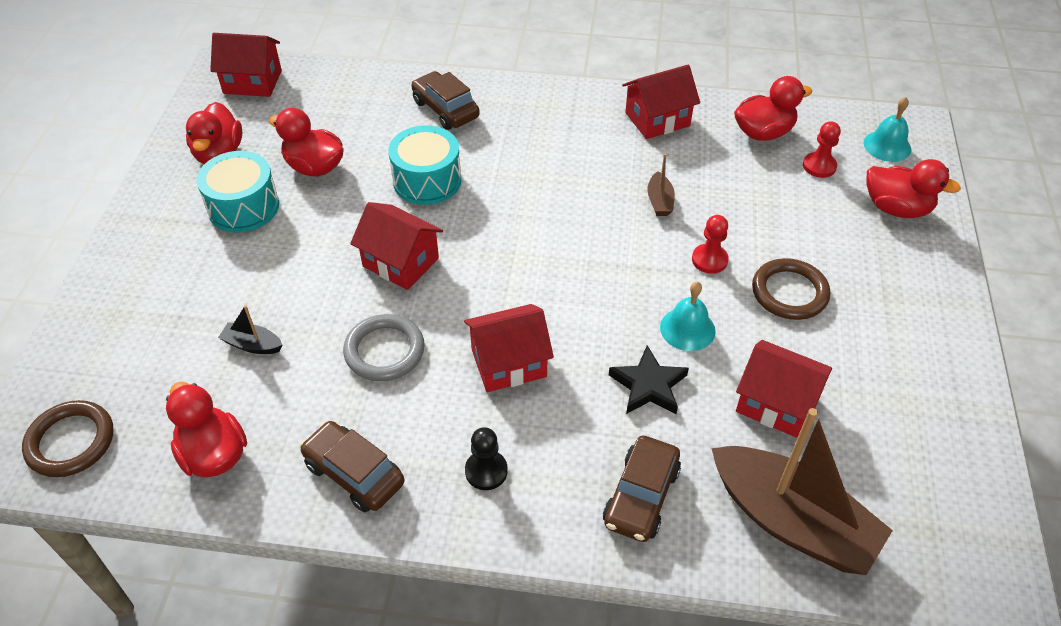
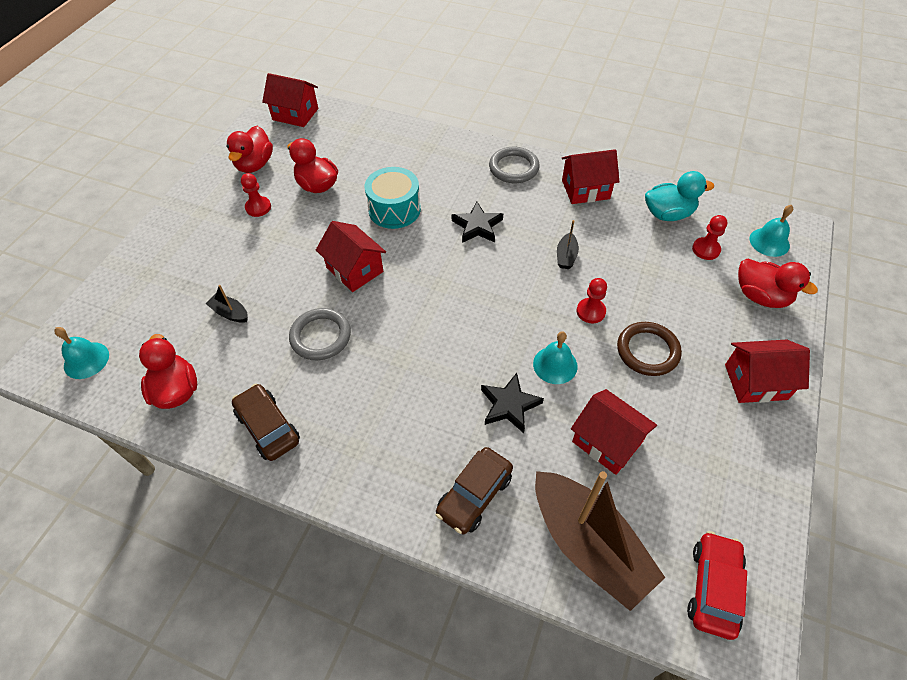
camera: 15 degrees right, 5 degrees up
(71, 441) = (86, 360): brown ring -> turquoise bell
(243, 207) = (258, 207): turquoise drum -> red pawn
(445, 109) = (426, 156): brown car -> none
(486, 471) = (363, 447): black pawn -> none
(508, 363) = (408, 364): red house -> red house (755, 382)
(539, 184) = (477, 226): none -> black star
(561, 107) = (513, 168): none -> grey ring
(659, 201) = (566, 256): brown boat -> black boat
(763, 133) = (668, 214): red duck -> turquoise duck
(943, 536) = (713, 587): none -> red car

